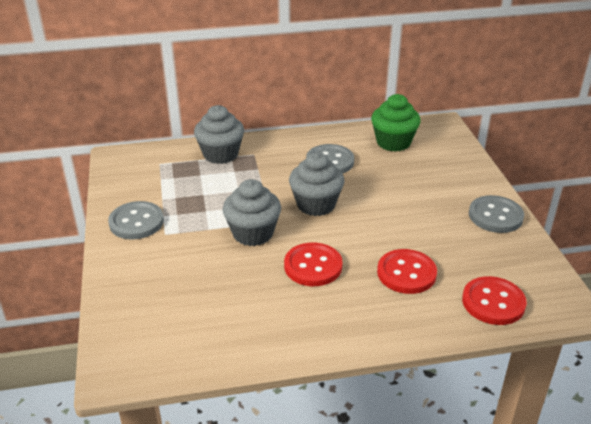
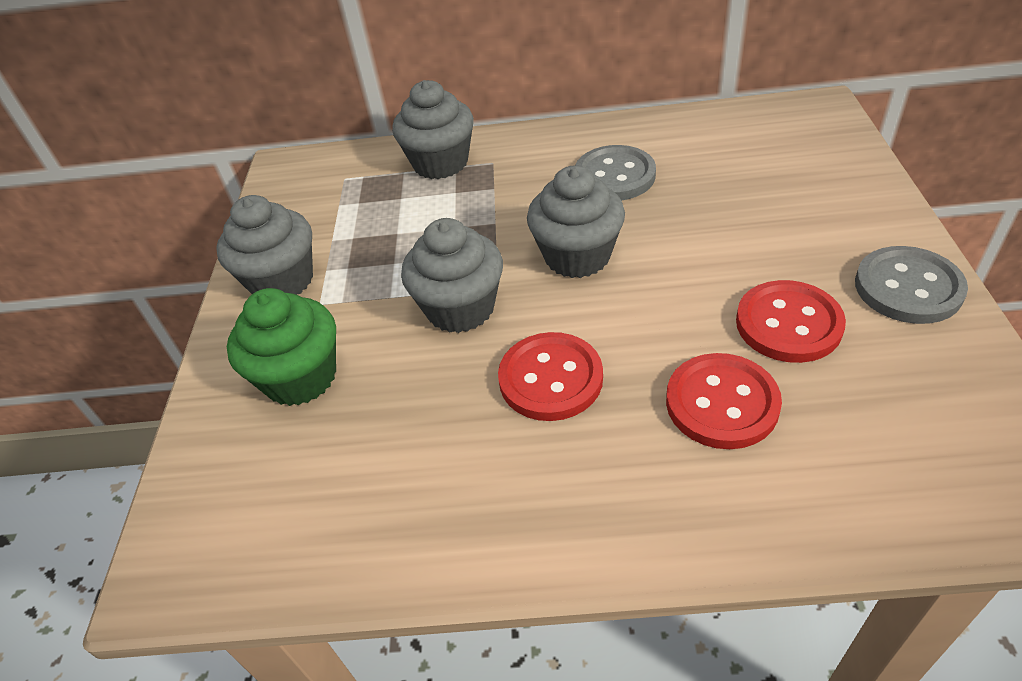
camera: 15 degrees right, 10 degrees up
(136, 222) = (282, 281): grey button -> grey cupcake
(393, 142) = (729, 141): green cupcake -> green cupcake (300, 377)
(493, 302) = (892, 481): red button -> red button (788, 324)

